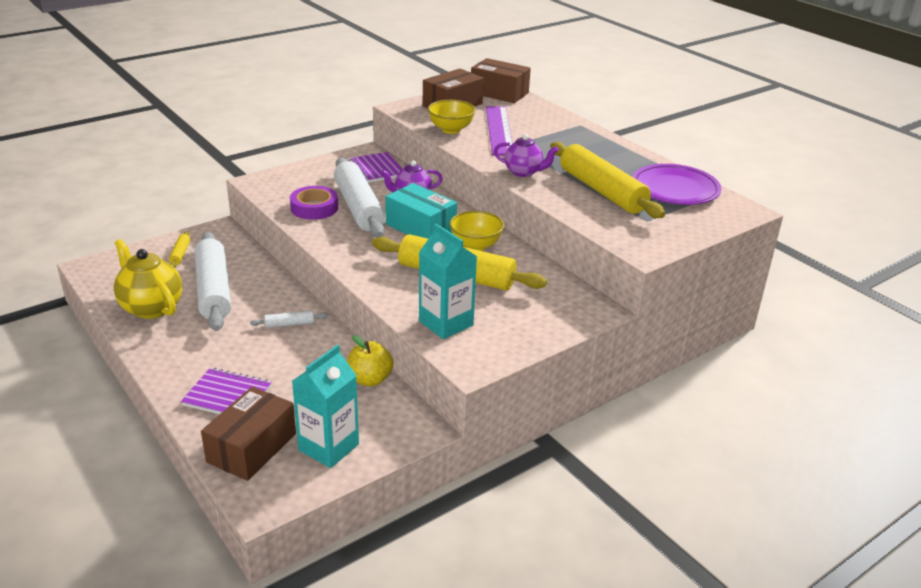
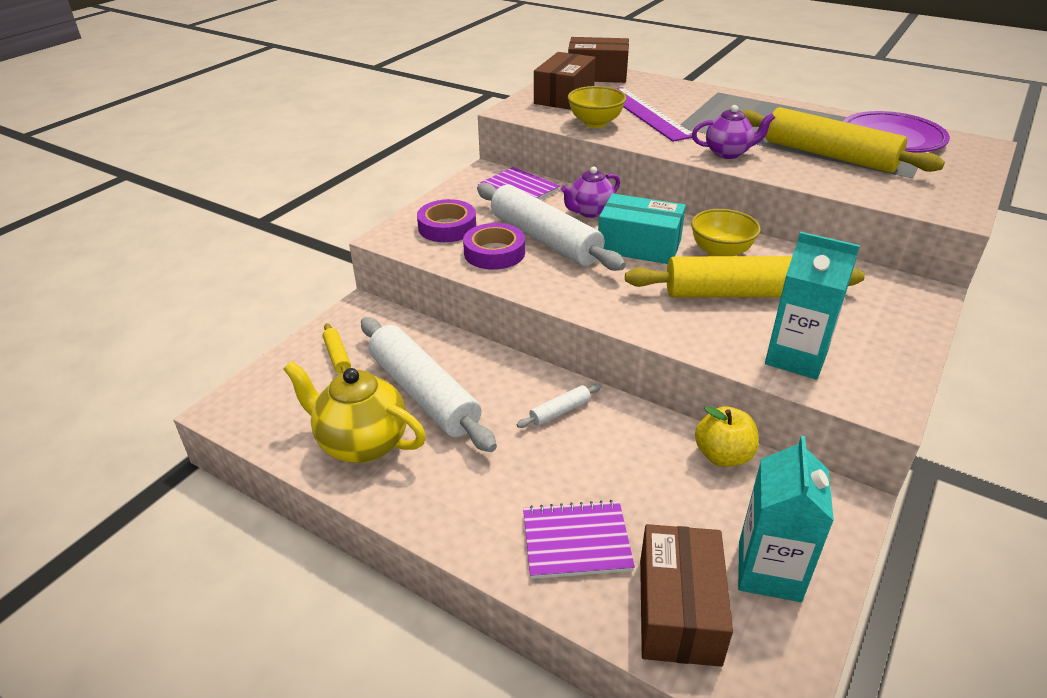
camera: 20 degrees left, 5 degrees up
(300, 184) = (447, 227): none -> purple tape

